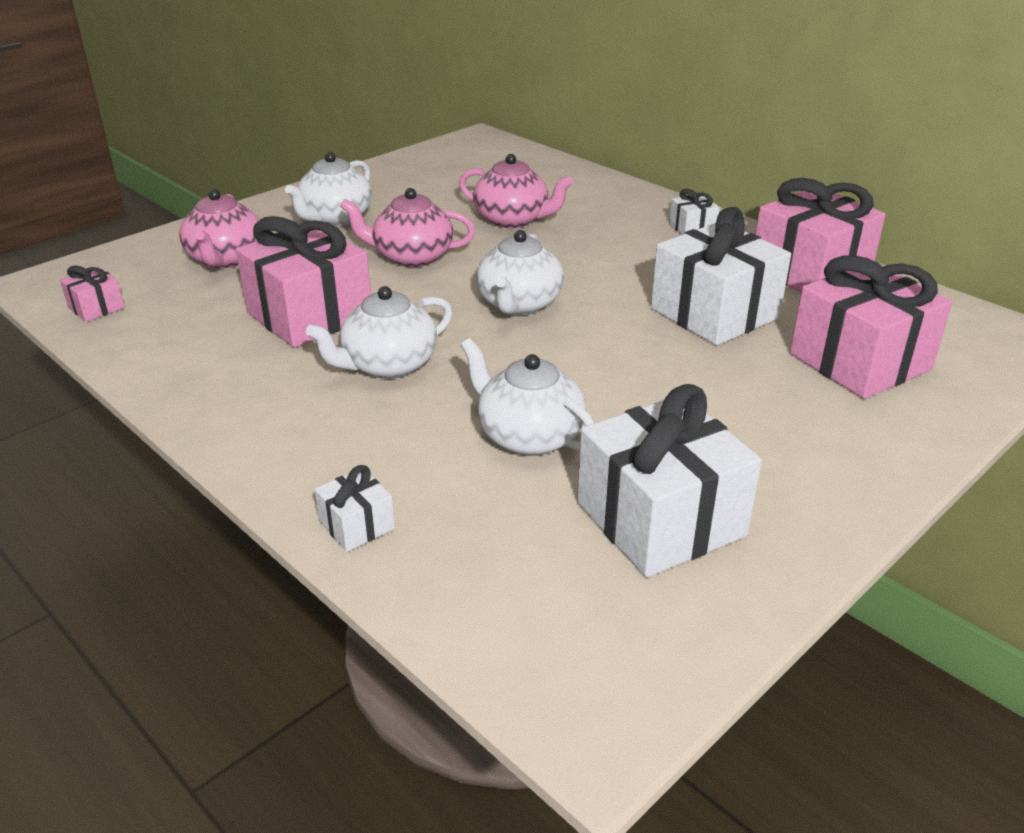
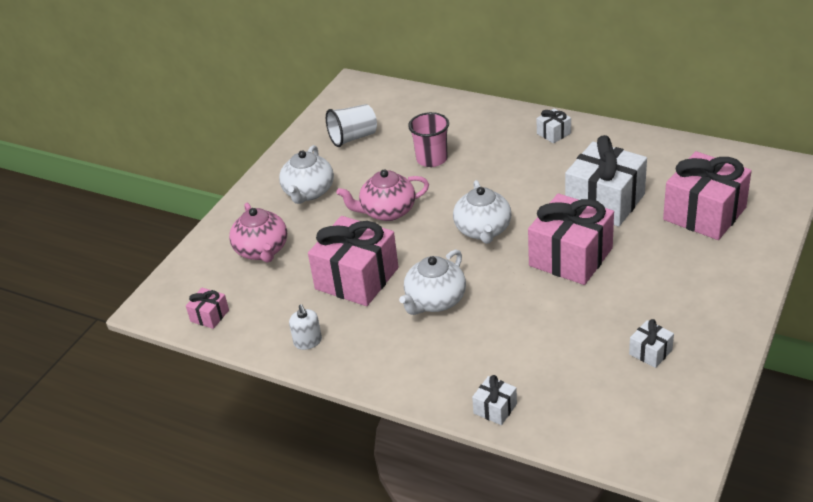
camera: 15 degrees left, 5 degrees up
(182, 366) = (308, 341): none -> white soap dispenser
(435, 181) = (353, 137): none -> white cup
(513, 220) = (432, 159): pink teapot -> pink cup
(528, 436) = (550, 324): white teapot -> none
(660, 519) = (650, 352): white gift -> white gift, size x0.45
(810, 272) = (645, 151): pink gift -> pink gift (570, 257)

